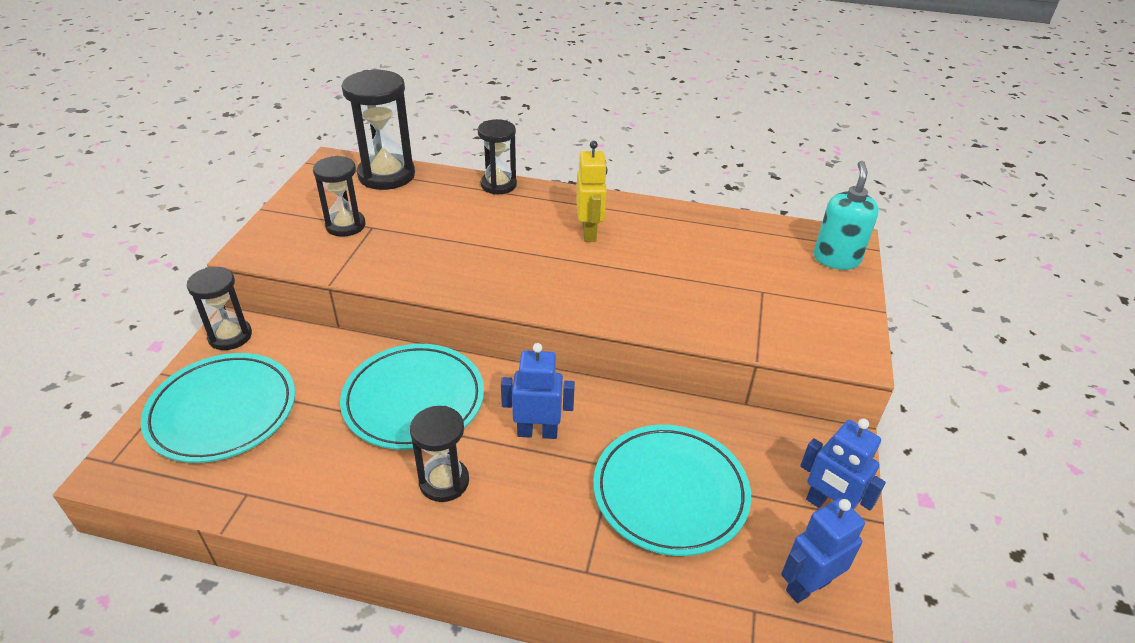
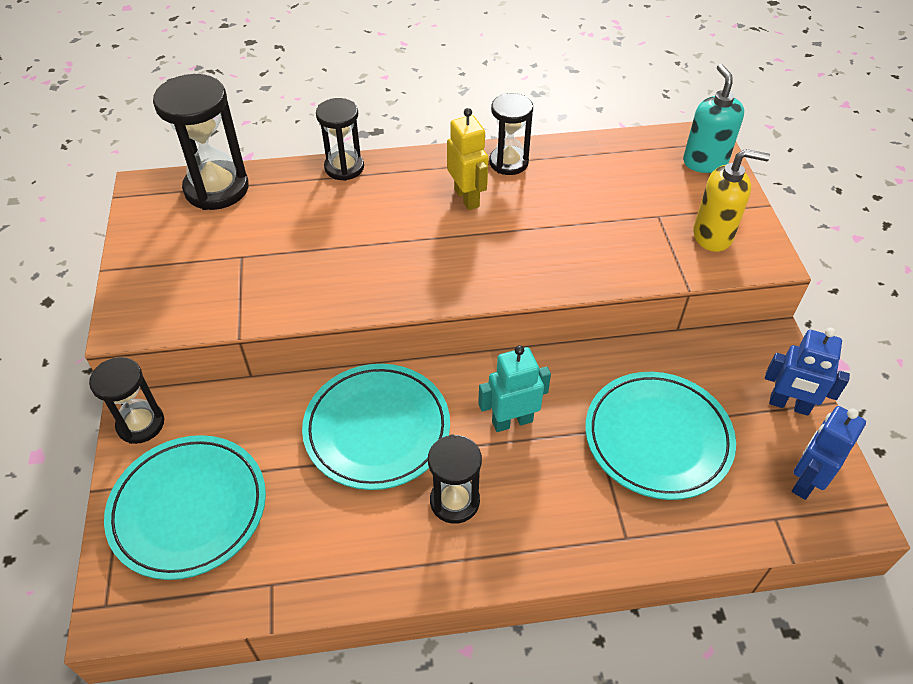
camera: 20 degrees left, 10 degrees up
(345, 225) = (211, 263): black hourglass -> black hourglass (508, 162)
(537, 432) = (512, 421): blue robot -> turquoise robot
(808, 321) = (713, 235): none -> yellow soap dispenser

